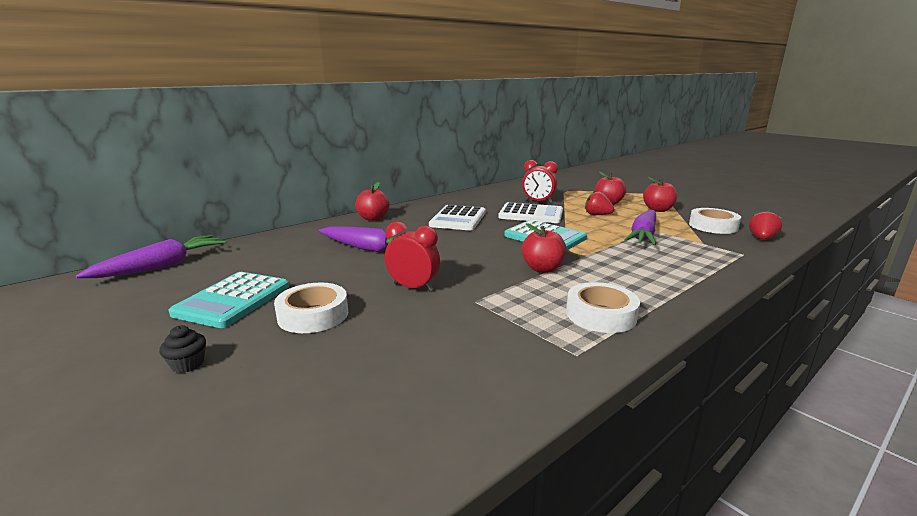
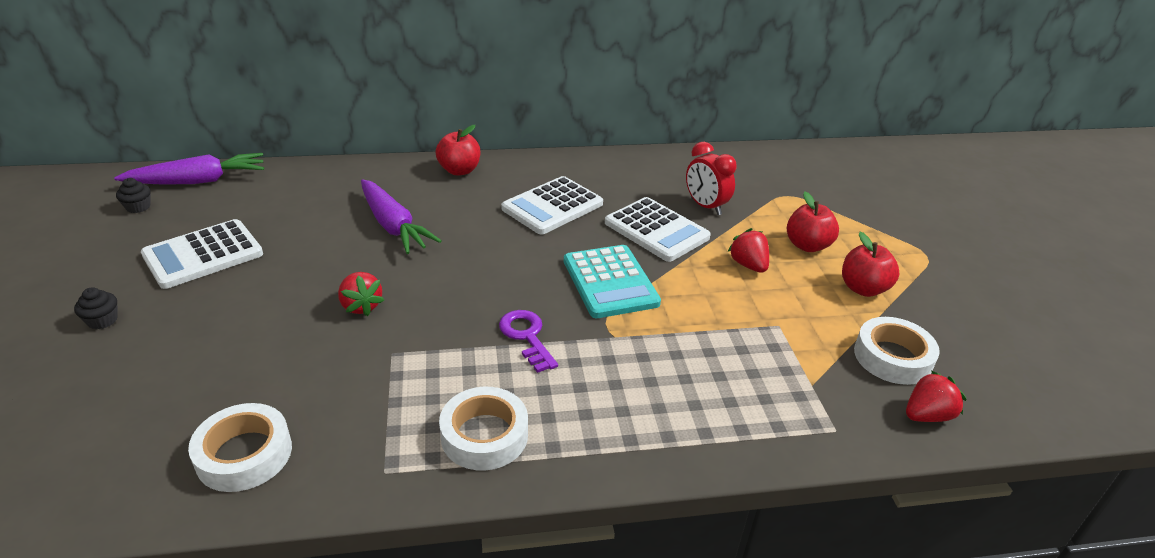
camera: 30 degrees right, 15 degrees up
(119, 293) = (138, 207): none -> black cupcake
(233, 300) = (203, 255): turquoise calculator -> white calculator
(313, 315) = (239, 305): white tape -> white tape (244, 454)
(413, 287) = (361, 306): red clock -> red strawberry
(542, 269) = (526, 336): red apple -> purple key
(643, 235) = (747, 333): purple carrot -> none

